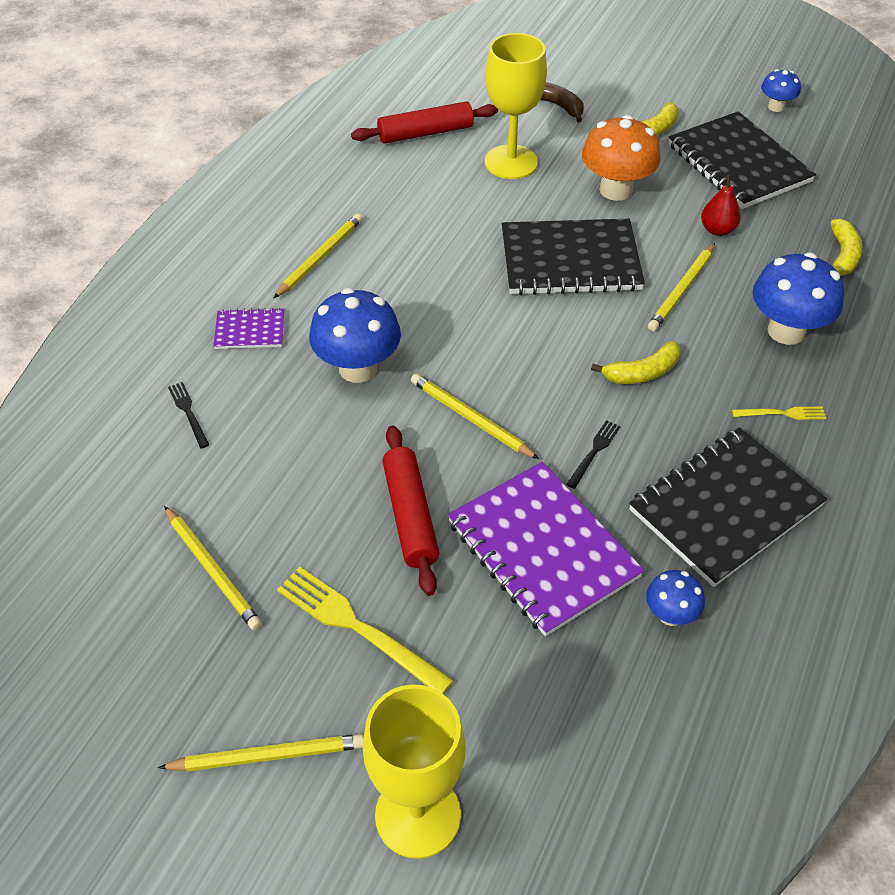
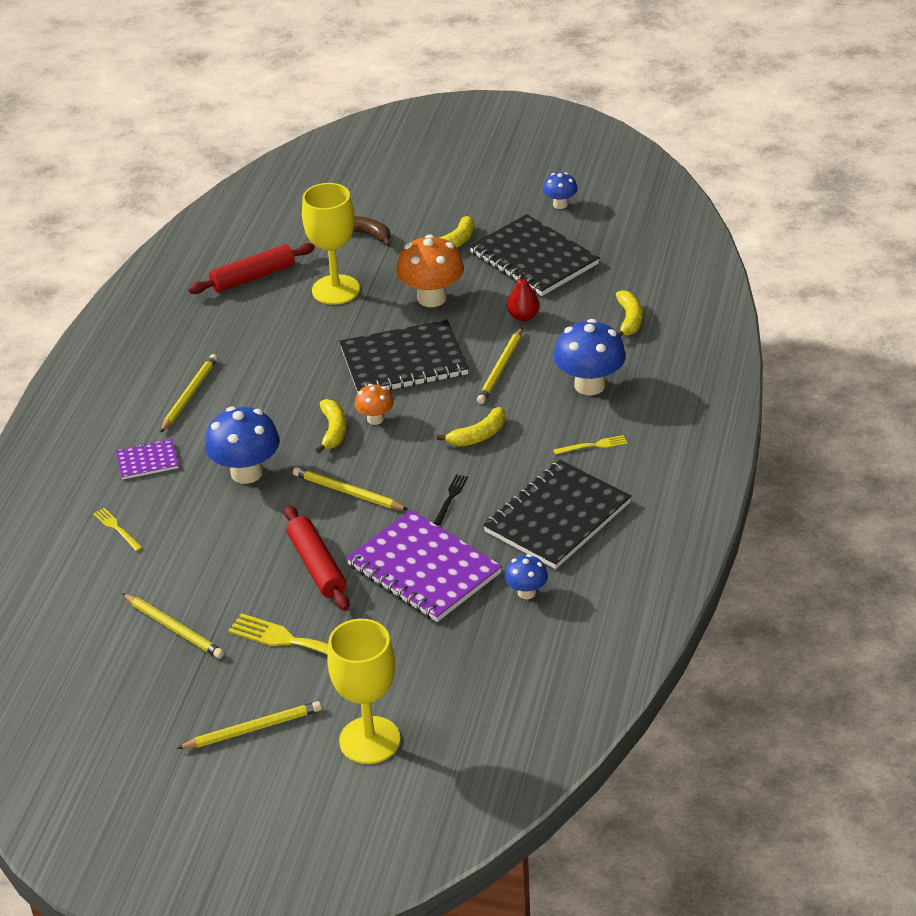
camera: 10 degrees left, 10 degrees down
(188, 413) = (117, 528): black fork -> yellow fork
(471, 333) = (333, 431): none -> yellow banana
(523, 327) = (375, 419): none -> orange mushroom

